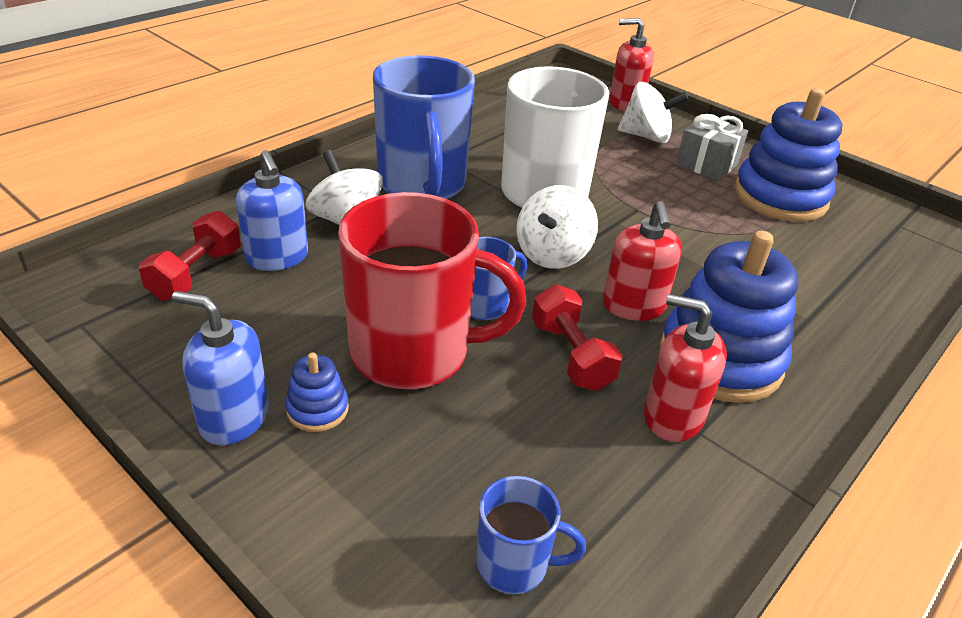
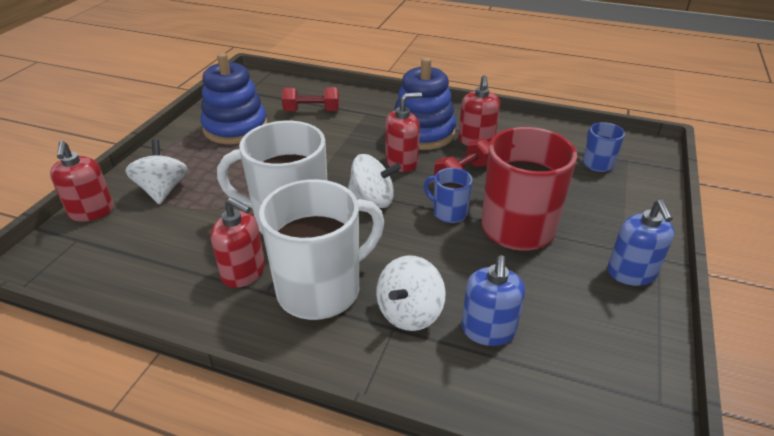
camera: 110 degrees left, 0 degrees up
(196, 274) = (549, 368): red dumbbell -> red dumbbell (312, 111)
(277, 257) = (488, 330): blue soap dispenser -> blue soap dispenser turned 150 degrees clockwise
(317, 409) = (591, 245): blue stacking toy -> none
(422, 185) = (321, 289): blue mug -> white mug
(480, 154) = (244, 272): none -> red soap dispenser
(706, 164) = (201, 158): grey gift -> none

